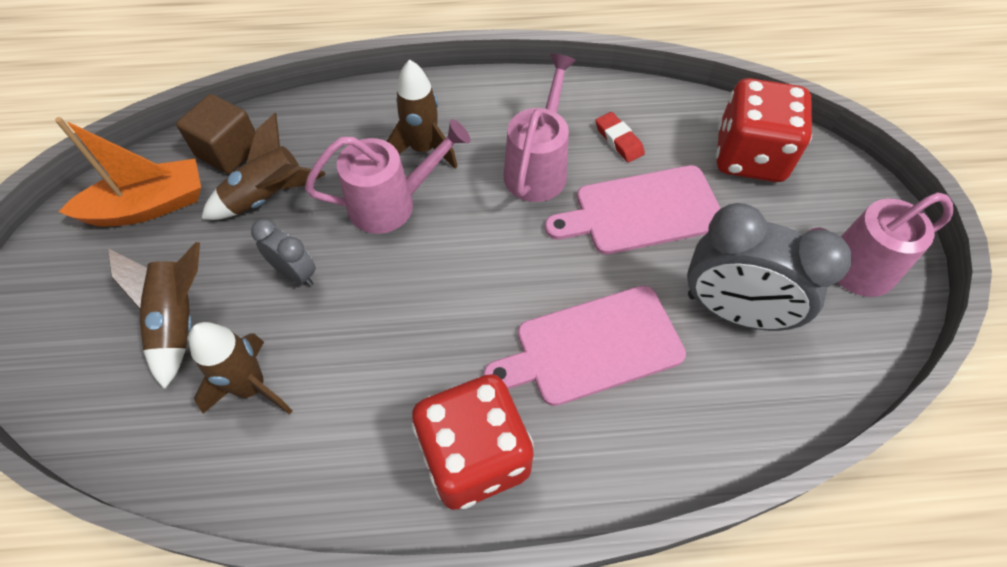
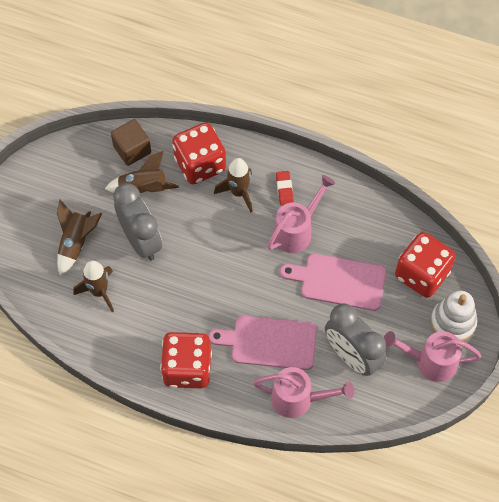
camera: 25 degrees right, 5 degrees up
(148, 206) = (80, 168): orange boat -> none
(295, 273) = (141, 240): grey clock -> grey clock, size x1.96
(346, 134) = (200, 164): none -> red dice
(392, 204) = (206, 220): pink watering can -> pink watering can (298, 399)
(619, 140) = (352, 232): red eraser -> red eraser (284, 189)
(838, 201) = (452, 322): none -> white stacking toy

